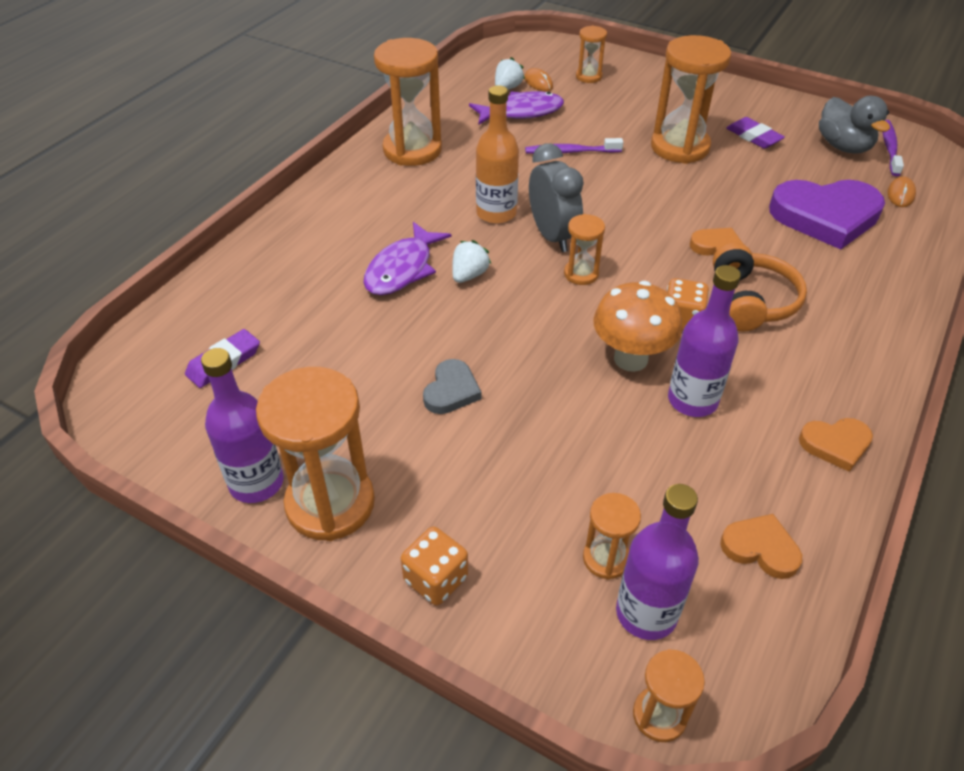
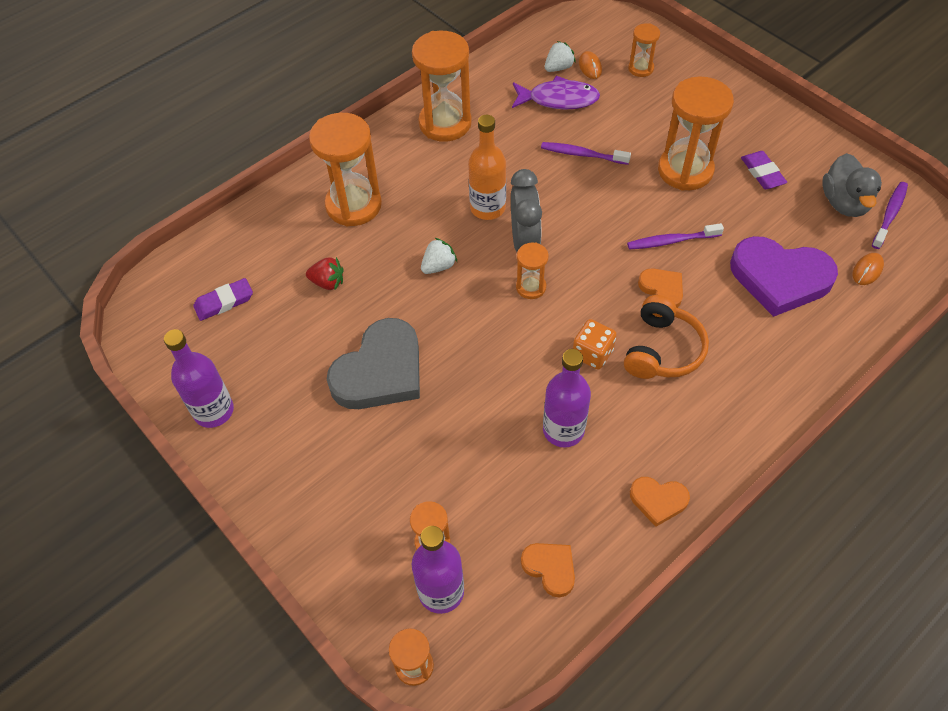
camera: 20 degrees right, 10 degrees up
(330, 503) = (258, 442): orange hourglass -> orange hourglass (353, 205)
(346, 316) = (328, 282): none -> red strawberry
(402, 269) = (388, 247): purple fish -> none
(436, 579) = (307, 521): orange dice -> none
(451, 390) = (380, 371): grey heart -> grey heart, size x2.01
(630, 359) = (532, 379): orange mushroom -> none
(702, 206) = (672, 241): none -> purple toothbrush

